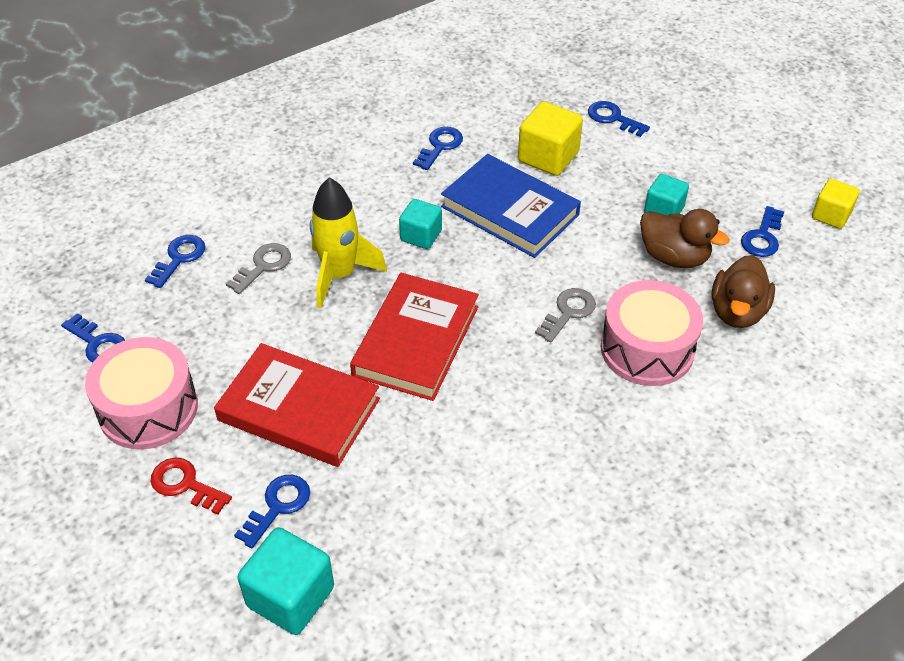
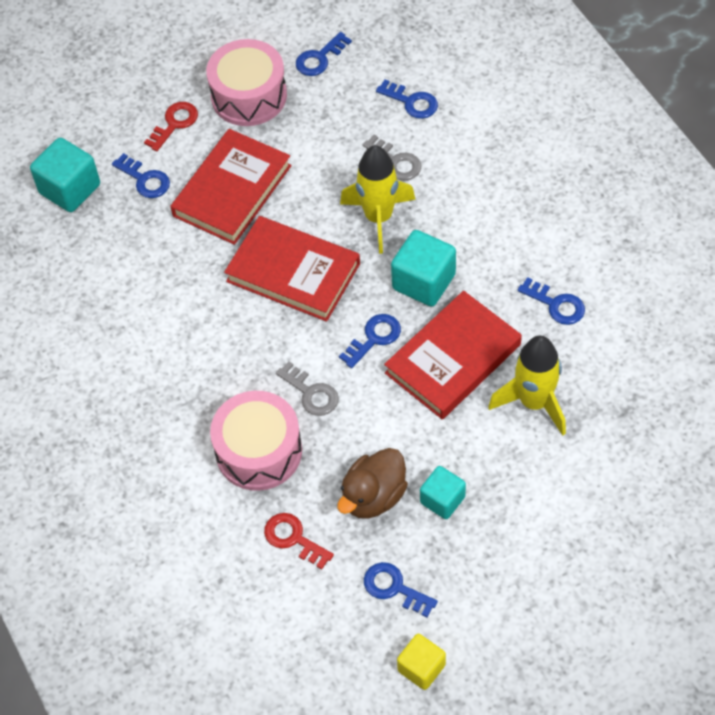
camera: 100 degrees right, 10 degrees up
(421, 236) = (424, 282): turquoise cube -> turquoise cube, size x1.55
(509, 211) = (453, 359): blue book -> red book
(548, 157) = (534, 402): yellow cube -> yellow rocket
(613, 118) = (599, 476): blue key -> blue key (374, 338)
(737, 312) = (293, 538): brown duck -> red key

